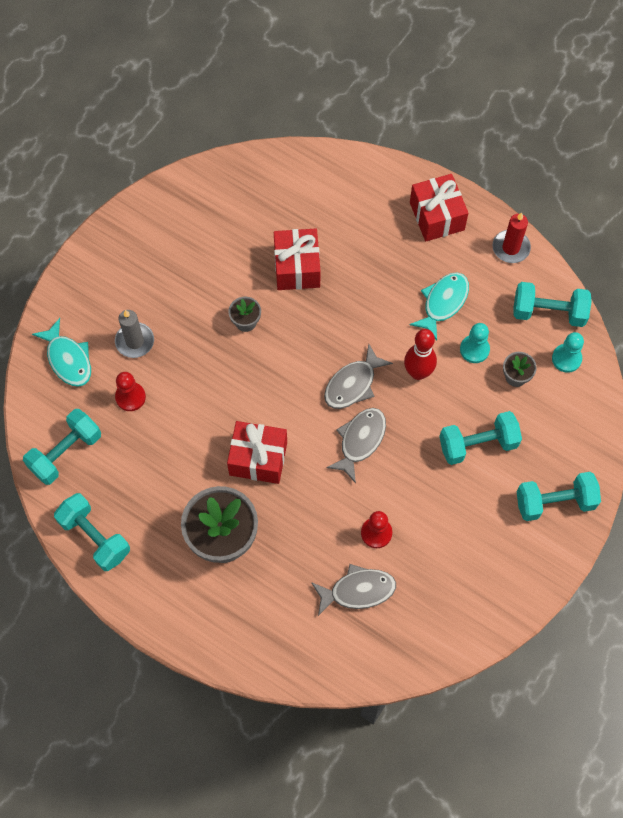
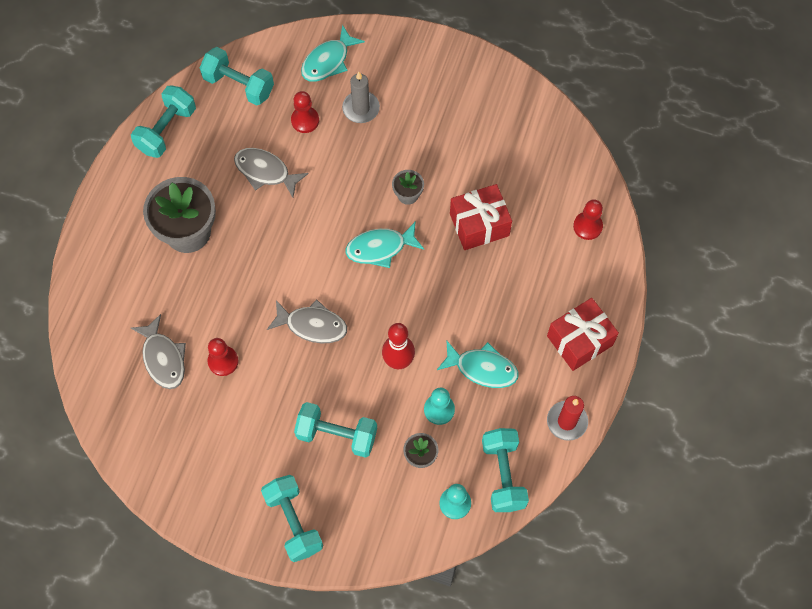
camera: 75 degrees right, 0 degrees up
(258, 458) = (272, 241): red gift -> none
(295, 360) = (380, 248): none -> turquoise fish
(326, 178) = (587, 226): none -> red pawn
(353, 384) = (369, 305): grey fish -> grey fish (265, 172)
(478, 444) = (337, 435): turquoise dumbbell -> turquoise dumbbell turned 45 degrees counterclockwise

